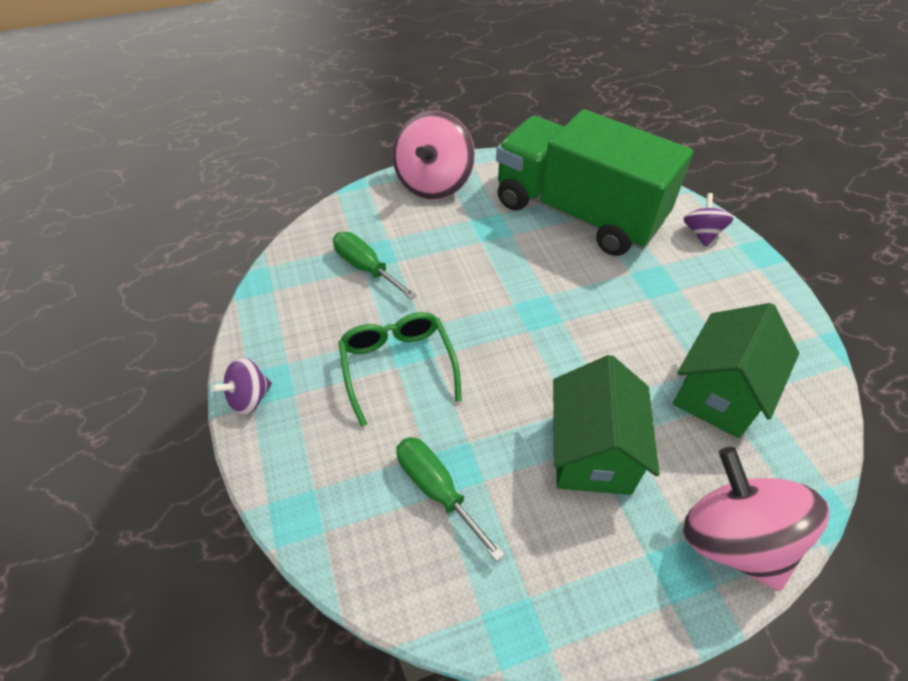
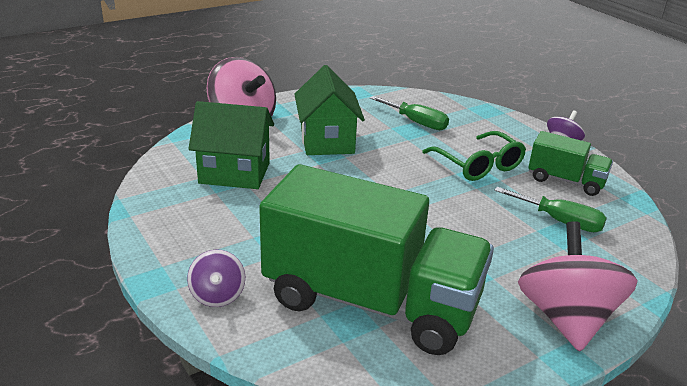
camera: 165 degrees right, 20 degrees down
(310, 323) = (565, 181): none -> green truck
(719, 394) = (234, 173): green house -> green house turned 75 degrees clockwise

